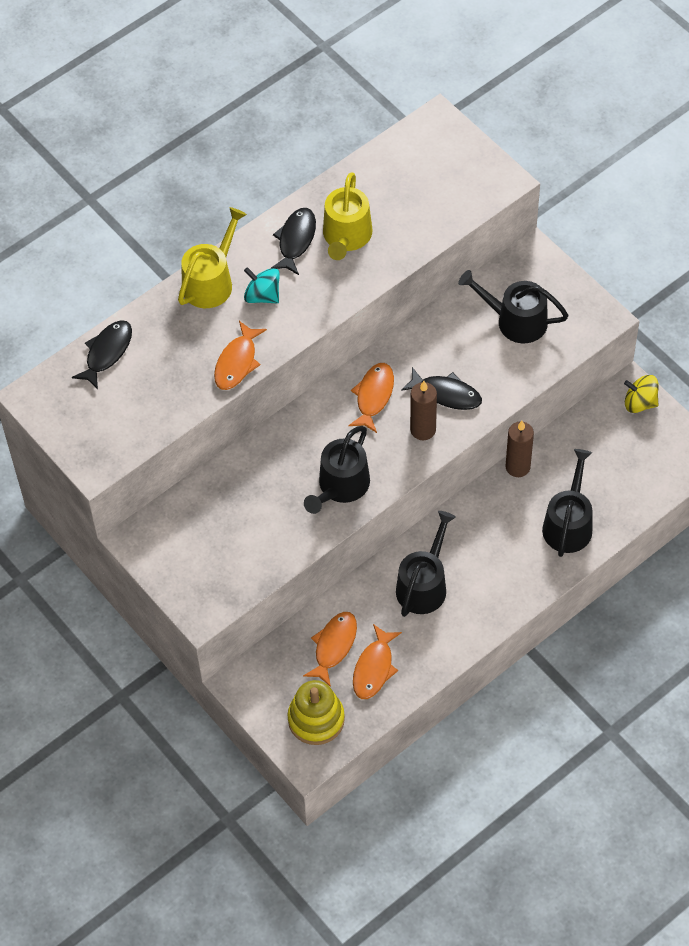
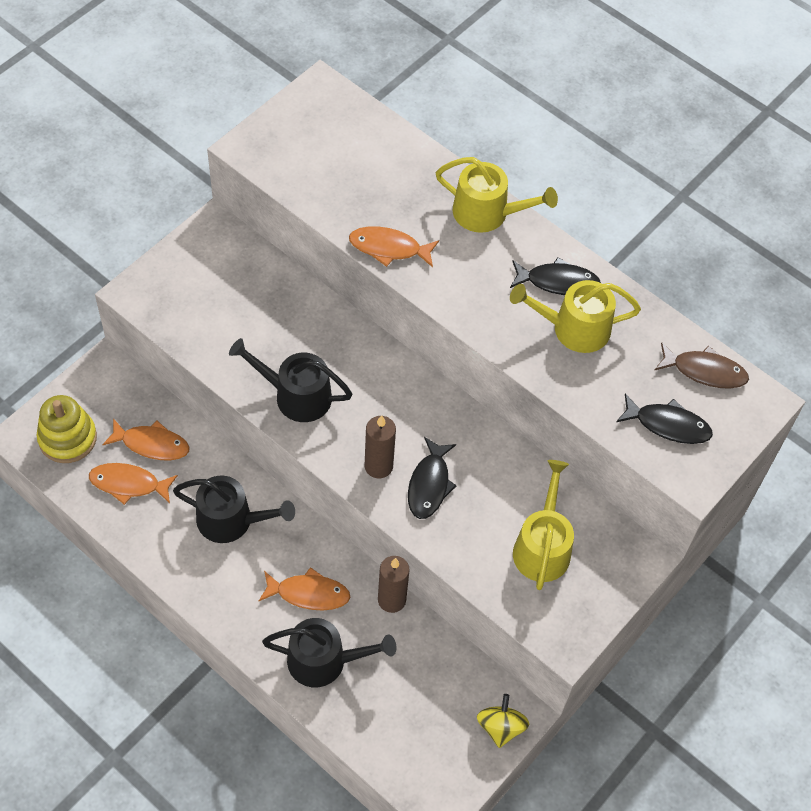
camera: 75 degrees right, 0 degrees up
(107, 353) = (382, 138): black fish -> black fish (668, 425)
(262, 295) = (478, 260): turquoise spinning top -> none
(373, 396) = (414, 414): orange fish -> orange fish (308, 593)
(403, 153) = (704, 371): none -> brown fish
(515, 321) = (542, 547): black watering can -> yellow watering can

